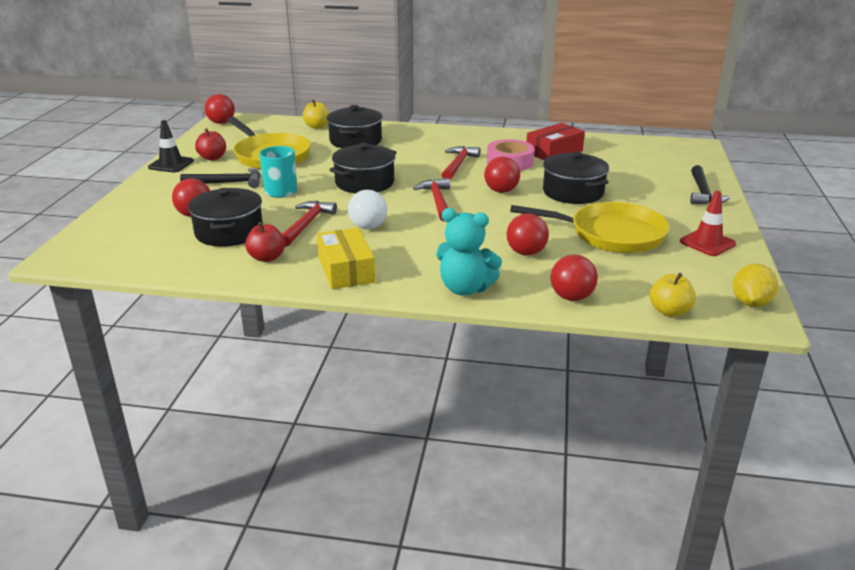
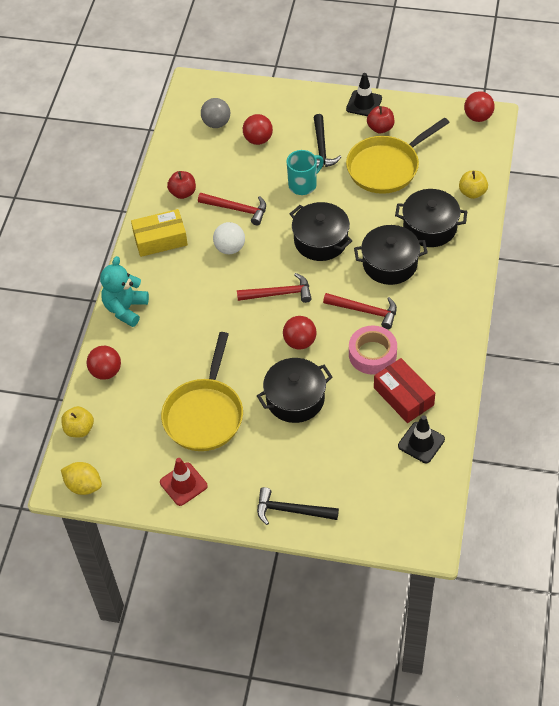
camera: 95 degrees right, 25 degrees up
(149, 240) = (216, 123): none -> grey ball
(229, 232) = (226, 165): black pot -> black pot (390, 264)
(526, 253) = (177, 350): red ball -> none
(600, 146) = (421, 442): none -> black traffic cone

